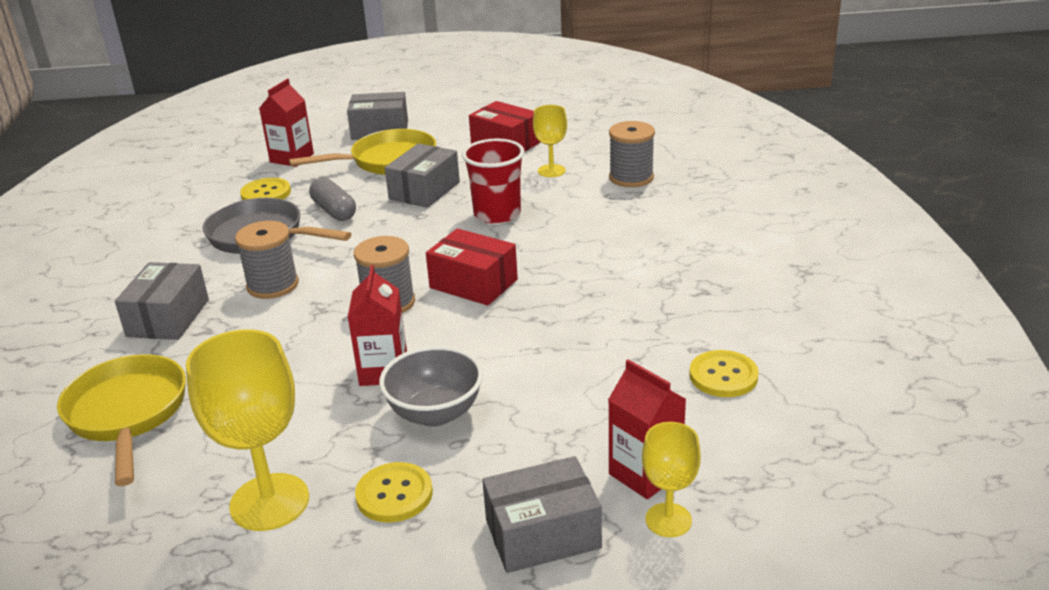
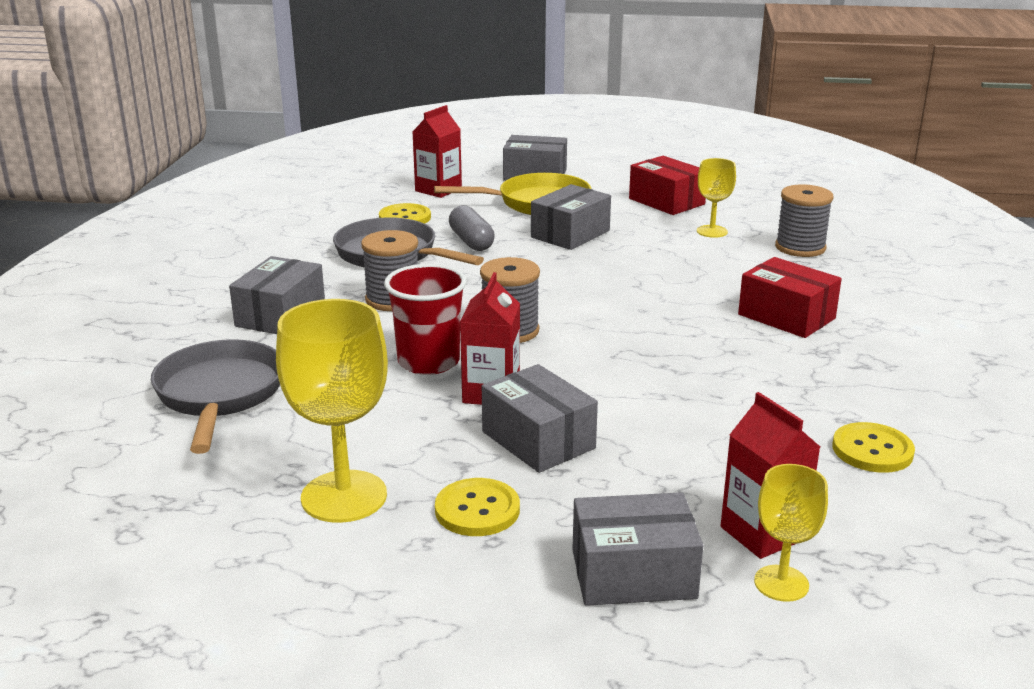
camera: 10 degrees right, 5 degrees down
(128, 414) = (220, 395): yellow pan -> grey pan
(435, 413) = (538, 440): grey bowl -> grey box
(473, 284) = (605, 325): red box -> red box (786, 316)
(497, 214) = (644, 264): red cup -> red cup (428, 362)

